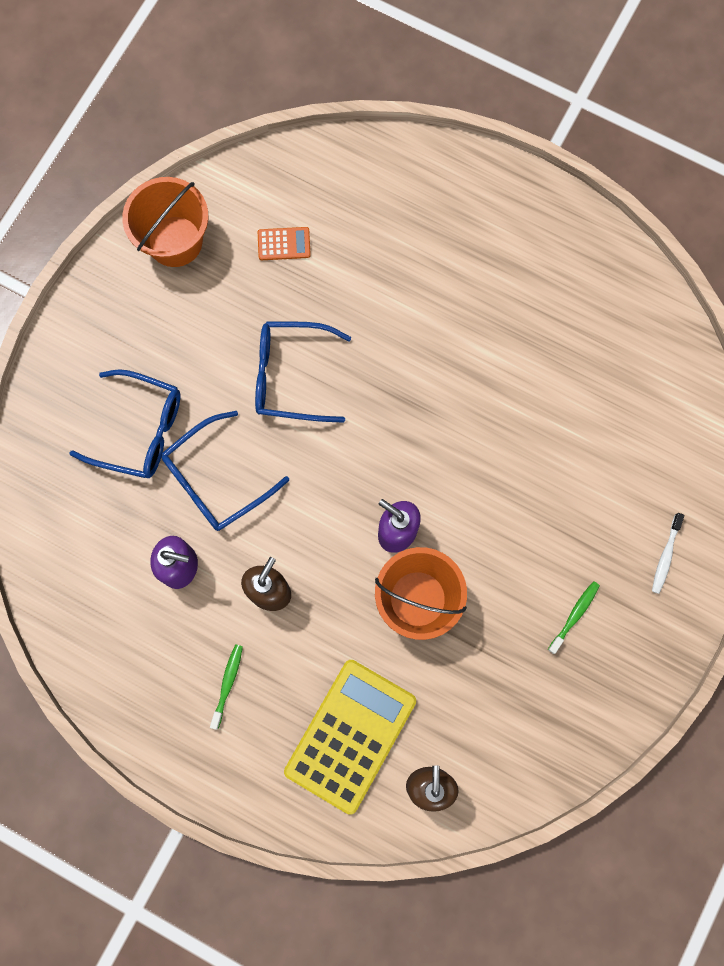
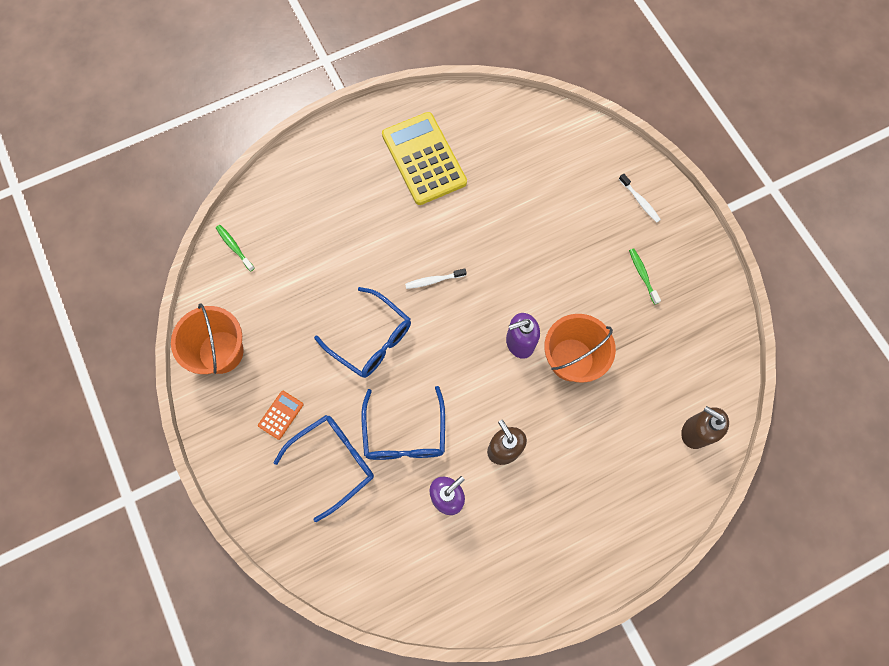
camera: 55 degrees left, 5 degrees down
(227, 683) = (548, 518): green toothbrush -> green toothbrush (234, 247)
(284, 244) = (278, 285): orange calculator -> orange calculator (281, 415)
(292, 376) = (370, 339): blue glasses -> blue glasses turned 90 degrees counterclockwise
(350, 735) = (633, 460): yellow calculator -> yellow calculator (424, 159)
(402, 395) = (433, 280): none -> white toothbrush

